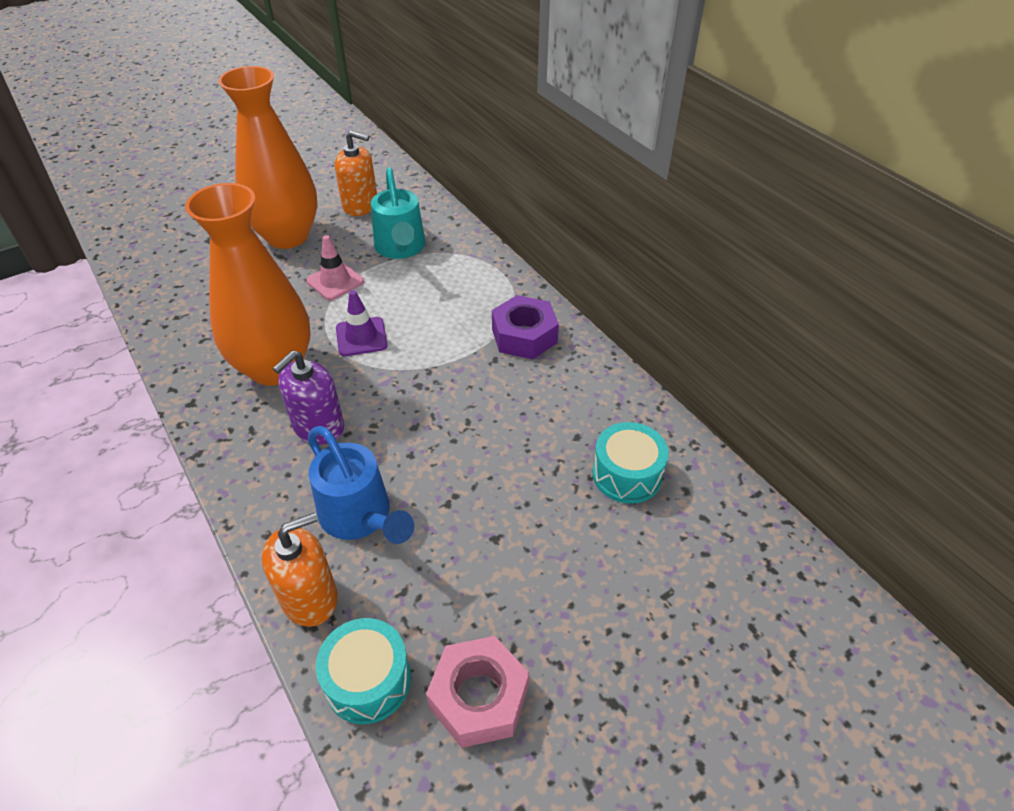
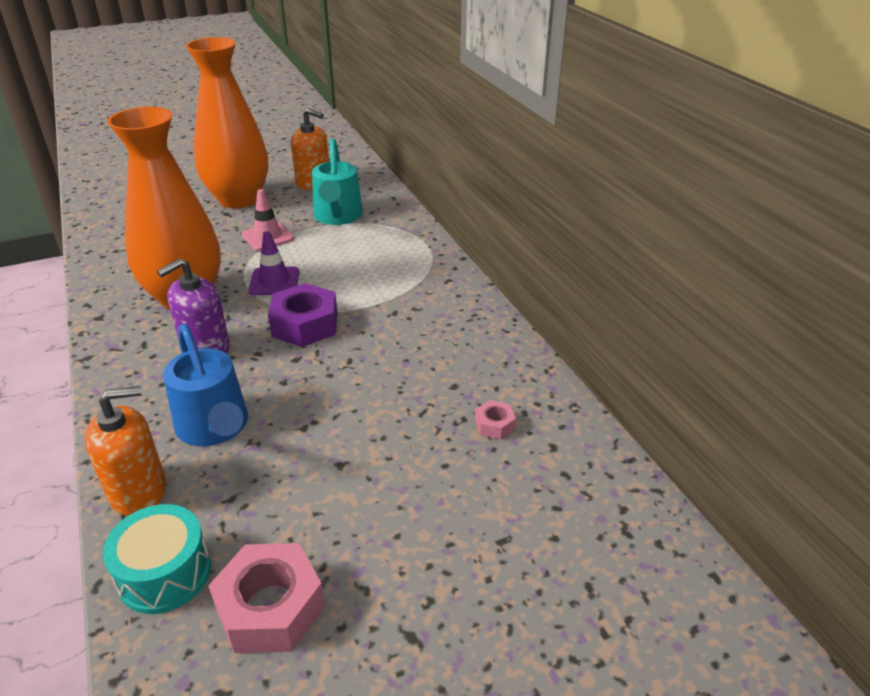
camera: 10 degrees right, 10 degrees down
(524, 336) = (430, 296): purple nut -> purple nut (305, 324)
(627, 474) = (494, 425): turquoise drum -> pink nut

